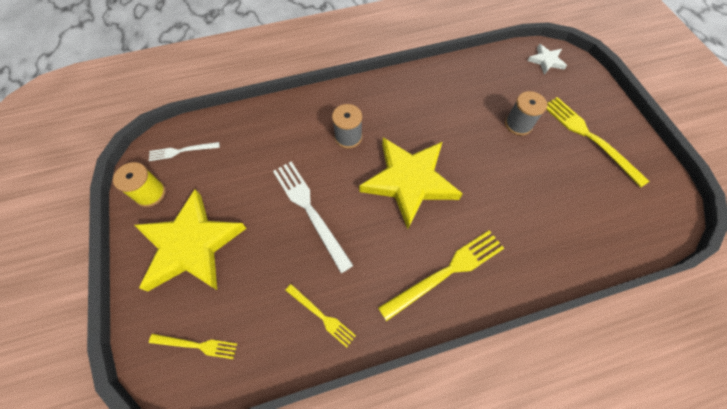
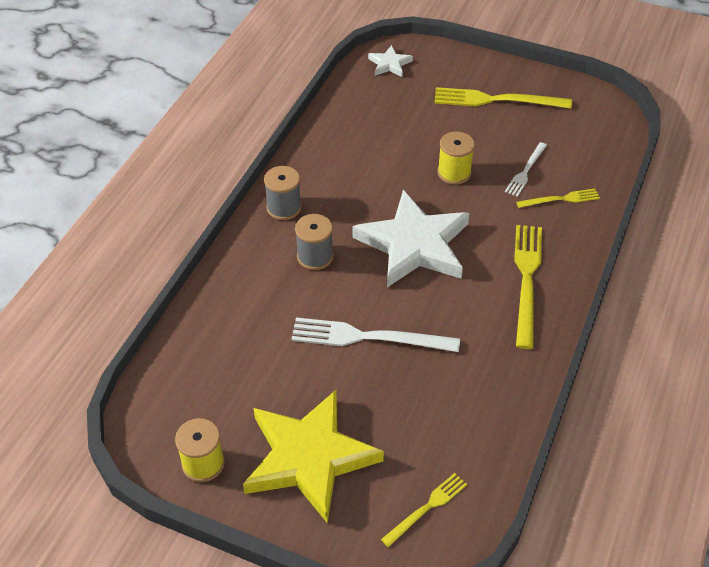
camera: 50 degrees left, 15 degrees down
(181, 151) = (175, 406): white fork -> white fork (526, 171)
(321, 316) = (486, 393): yellow fork -> yellow fork (561, 199)
(409, 181) = (414, 245): yellow star -> white star
(495, 160) = (454, 173): none -> yellow spool
(518, 124) = (435, 132): grey spool -> grey spool (284, 208)

